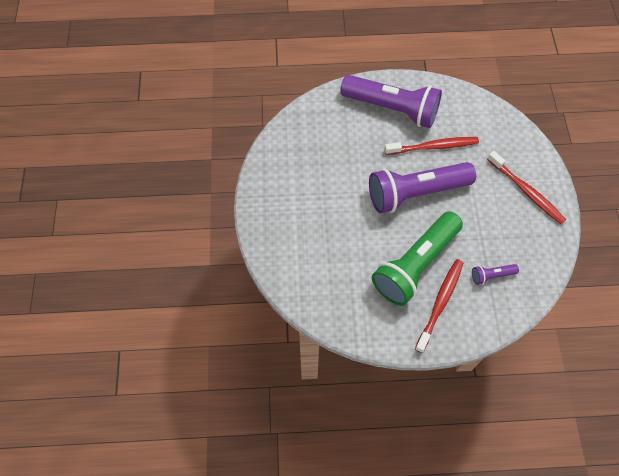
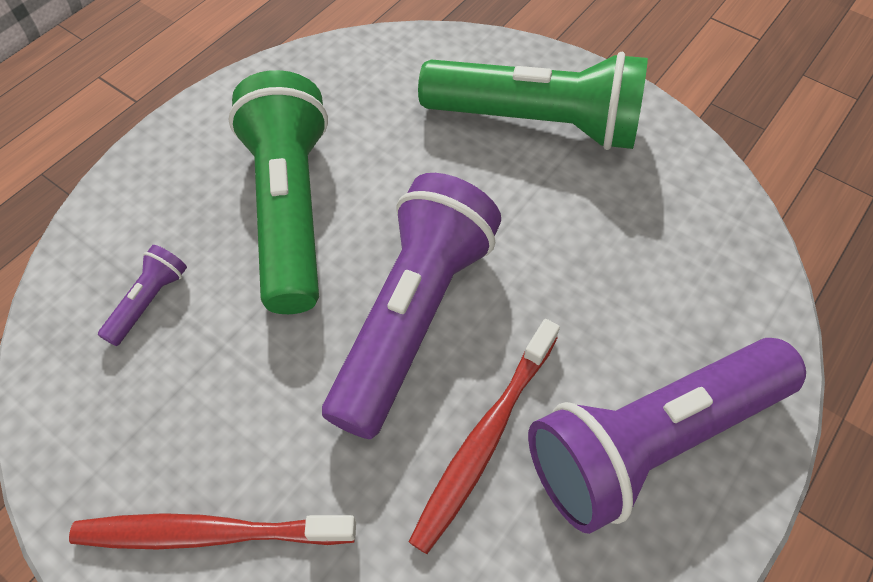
camera: 130 degrees right, 5 degrees down
(297, 214) = (536, 123): none -> green flashlight
(440, 303) = (199, 193): red toothbrush -> none

